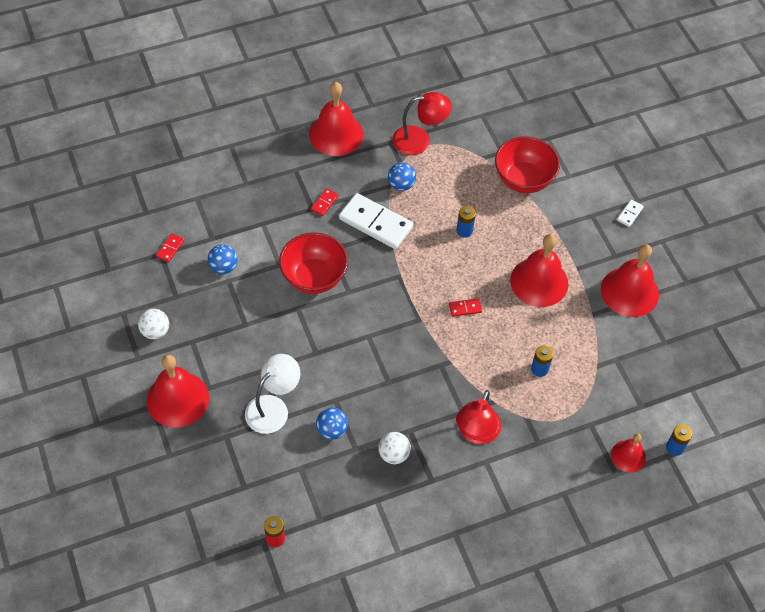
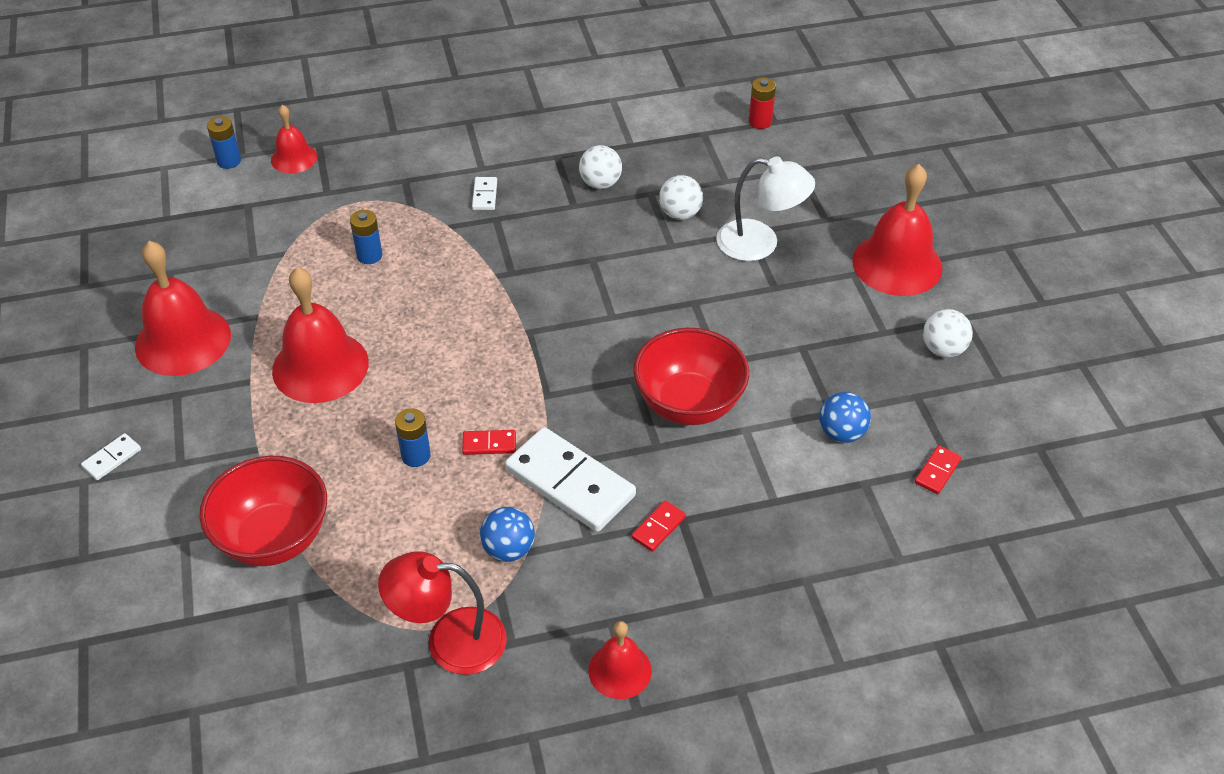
camera: 170 degrees left, 10 degrees down
(273, 407) = (760, 244): white lamp -> white lamp turned 120 degrees counterclockwise
(332, 430) = (680, 214): blue ball -> white ball
(336, 134) = (620, 670): red bell -> red bell, size x0.55
(465, 308) = (452, 339): red domino -> red domino (489, 444)
(476, 433) = (485, 195): red lamp -> white domino

